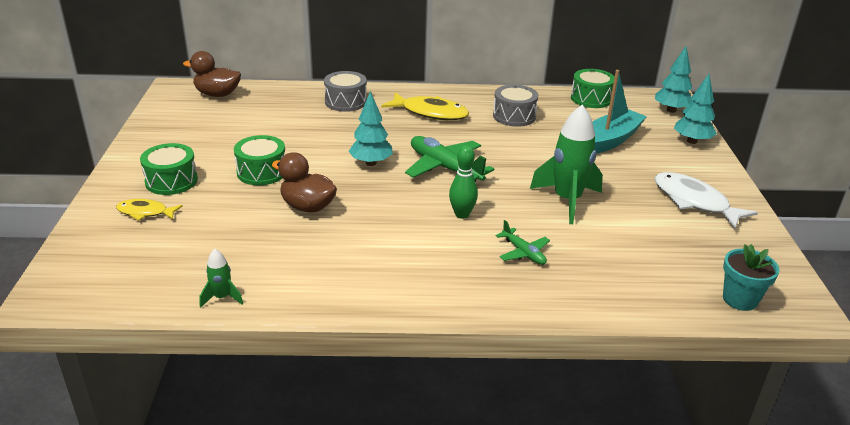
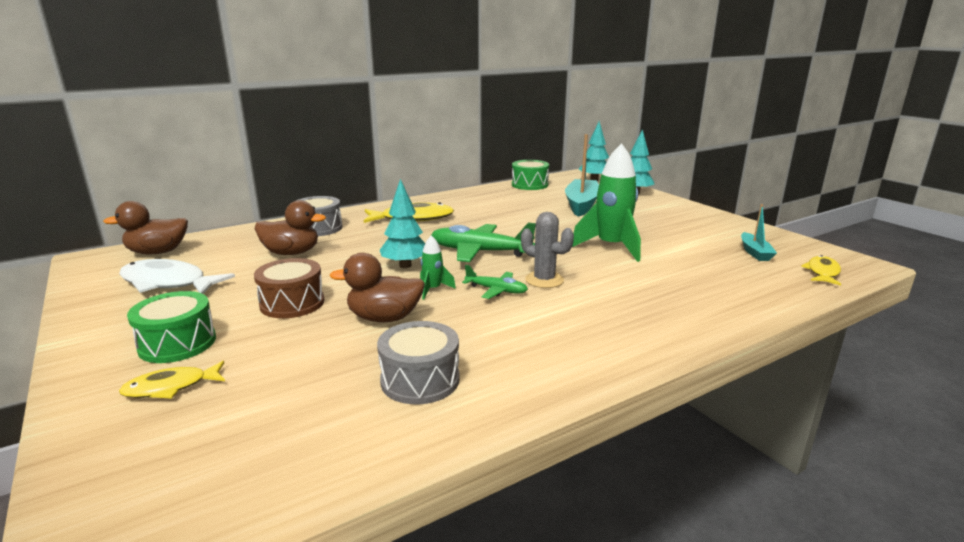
camera: 30 degrees left, 10 degrees down
(222, 297) = (390, 444): green rocket -> green rocket (433, 289)
(262, 172) = (292, 303): green drum -> brown drum
(302, 123) = (291, 253): none -> brown duck
(462, 214) = (544, 280): green bowling pin -> grey cactus
(514, 116) = (487, 206): grey drum -> grey drum (420, 380)
(523, 253) = (636, 291): green plane -> green plane (496, 290)
(694, 202) = (694, 225): white fish -> white fish (168, 283)
(705, 254) = (755, 253): none -> turquoise boat
(740, 299) = (822, 272): turquoise flower pot -> yellow fish

